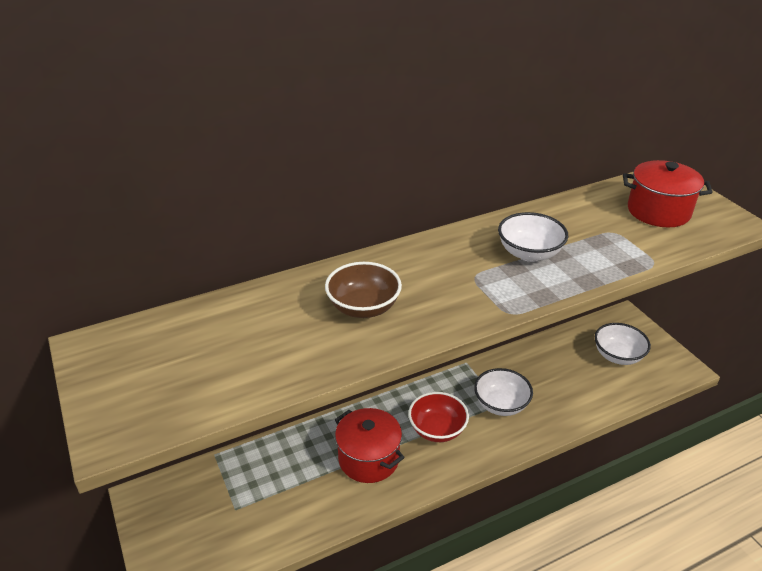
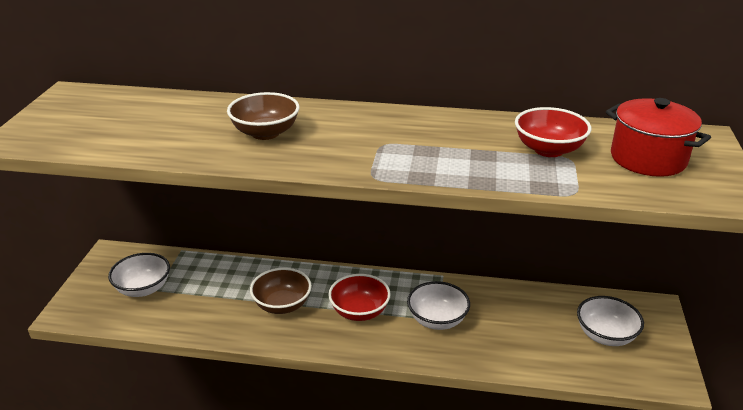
camera: 35 degrees right, 5 degrees down
(369, 459) = (282, 305): red pot -> brown bowl
(529, 253) = (458, 146): white bowl -> white bowl (143, 289)
(592, 230) = (548, 150): none -> red bowl

